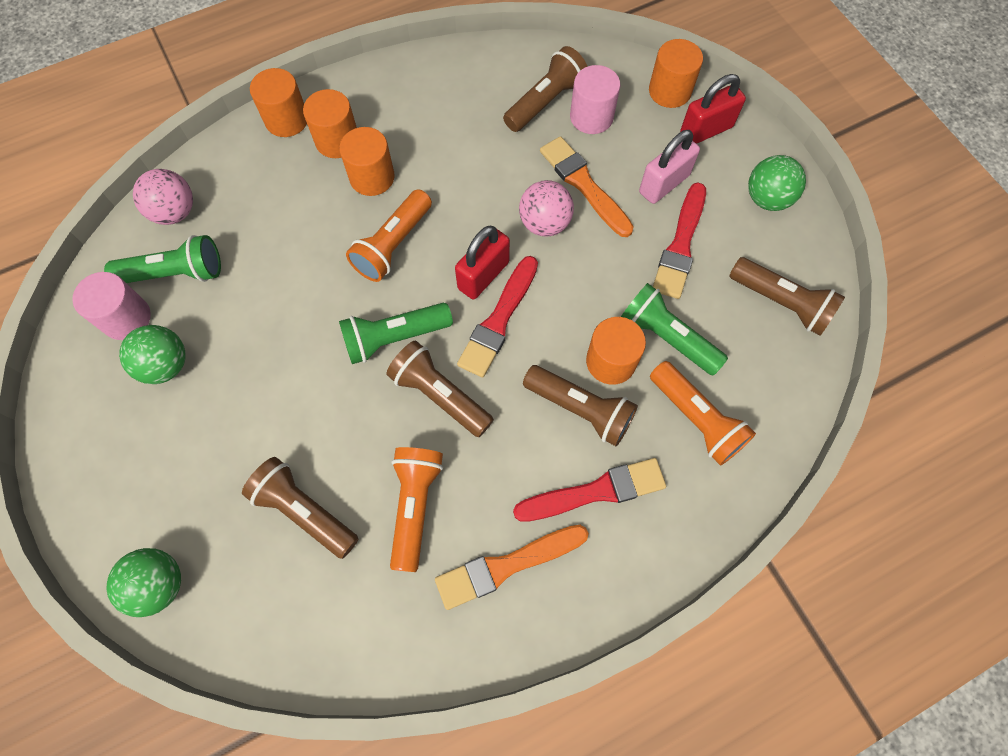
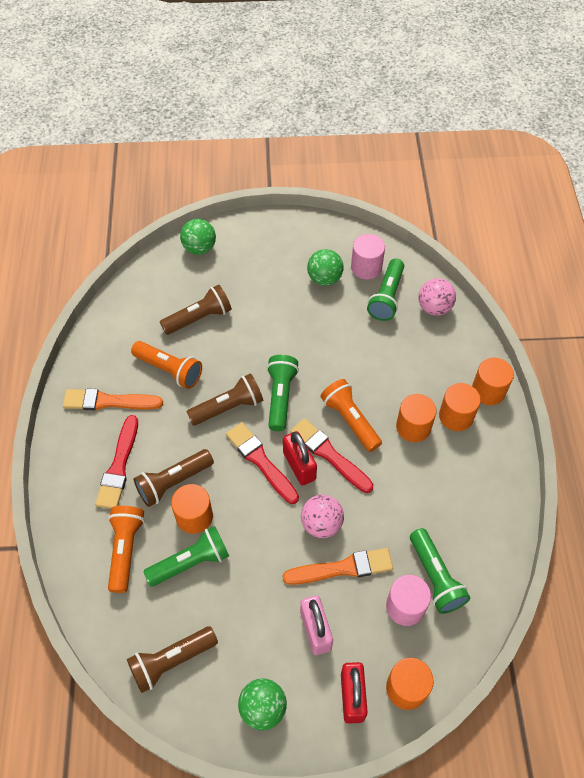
camera: 115 degrees right, 10 degrees down
(506, 566) = (108, 401): orange brush -> orange brush turned 90 degrees counterclockwise
(545, 102) = (435, 577): brown flashlight -> green flashlight
(680, 245) = (256, 612): red brush -> red brush (329, 454)
(696, 419) = (125, 550): orange flashlight -> orange flashlight turned 105 degrees clockwise

